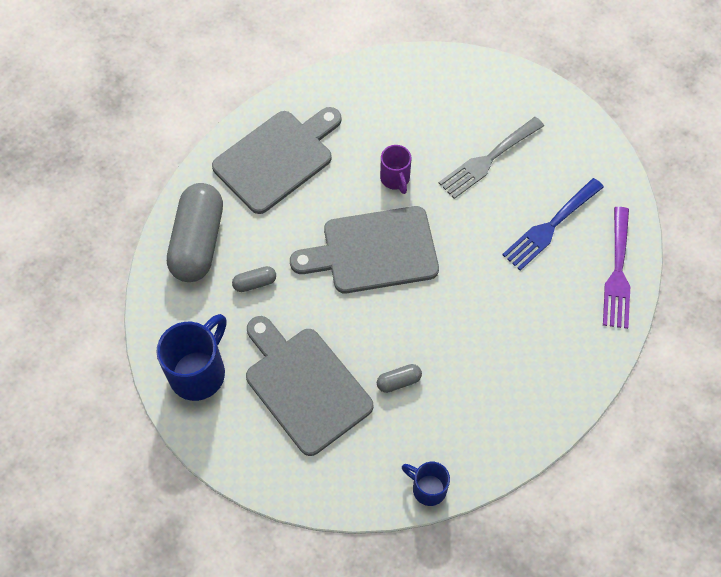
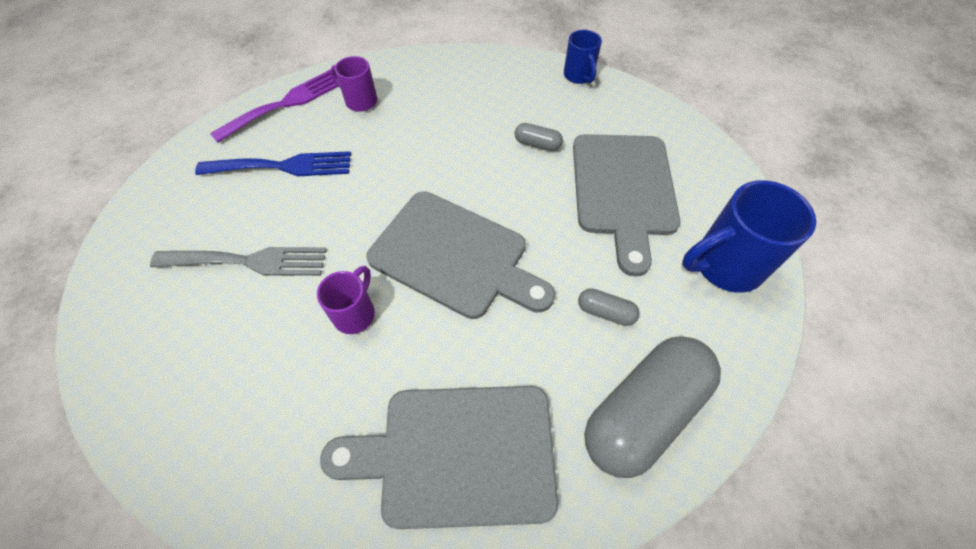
camera: 140 degrees left, 5 degrees down
(569, 318) = (360, 101): none -> purple mug

